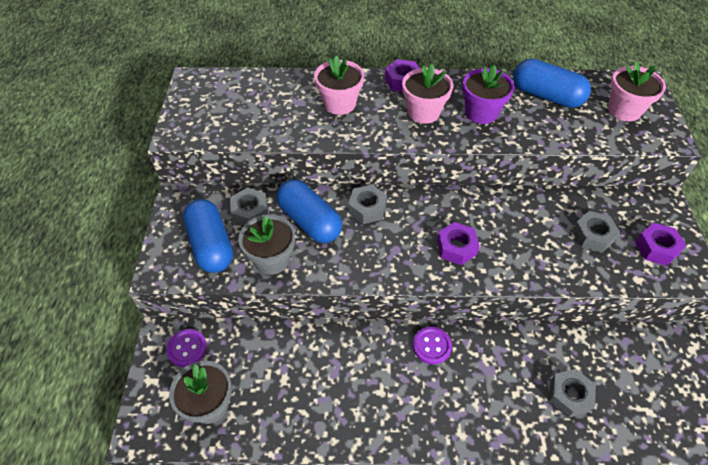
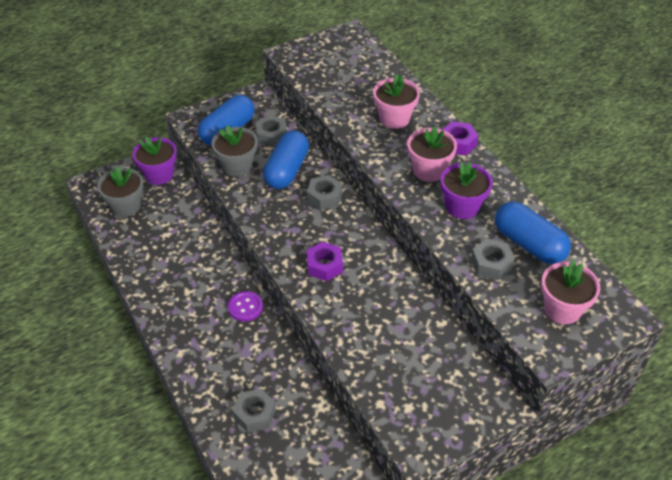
camera: 60 degrees right, 5 degrees down
(187, 348) = (159, 174): purple button -> purple flower pot
(546, 96) = (529, 244): blue capsule -> blue capsule turned 45 degrees counterclockwise
(592, 236) = (408, 356): grey nut -> grey nut (491, 264)
(656, 248) = (430, 410): purple nut -> none

